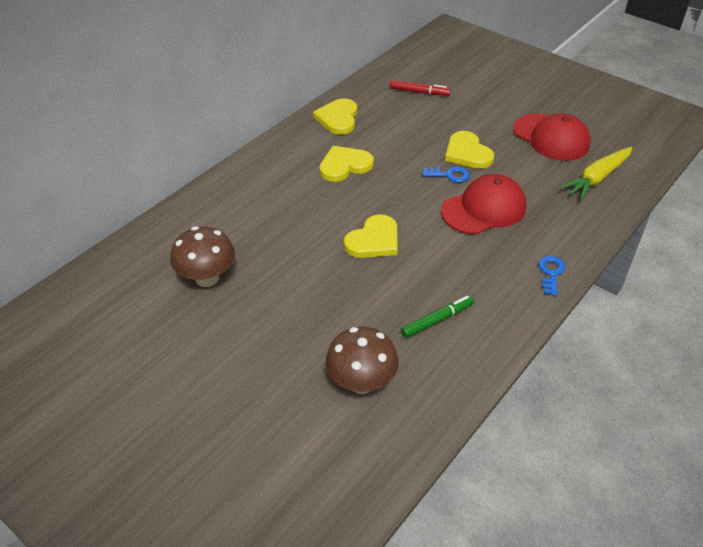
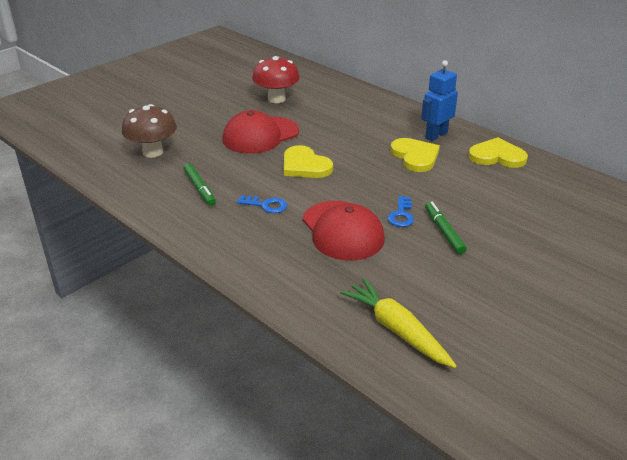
camera: 95 degrees right, 10 degrees down
(207, 278) = (276, 99): brown mushroom -> red mushroom
(300, 151) = (436, 135): none -> blue robot
(419, 92) = (567, 210): red marker -> none
(467, 153) = (444, 232): yellow heart -> green marker
(551, 137) = (486, 305): red cap -> red cap (260, 135)
(551, 273) = (236, 260): blue key -> blue key (266, 205)

